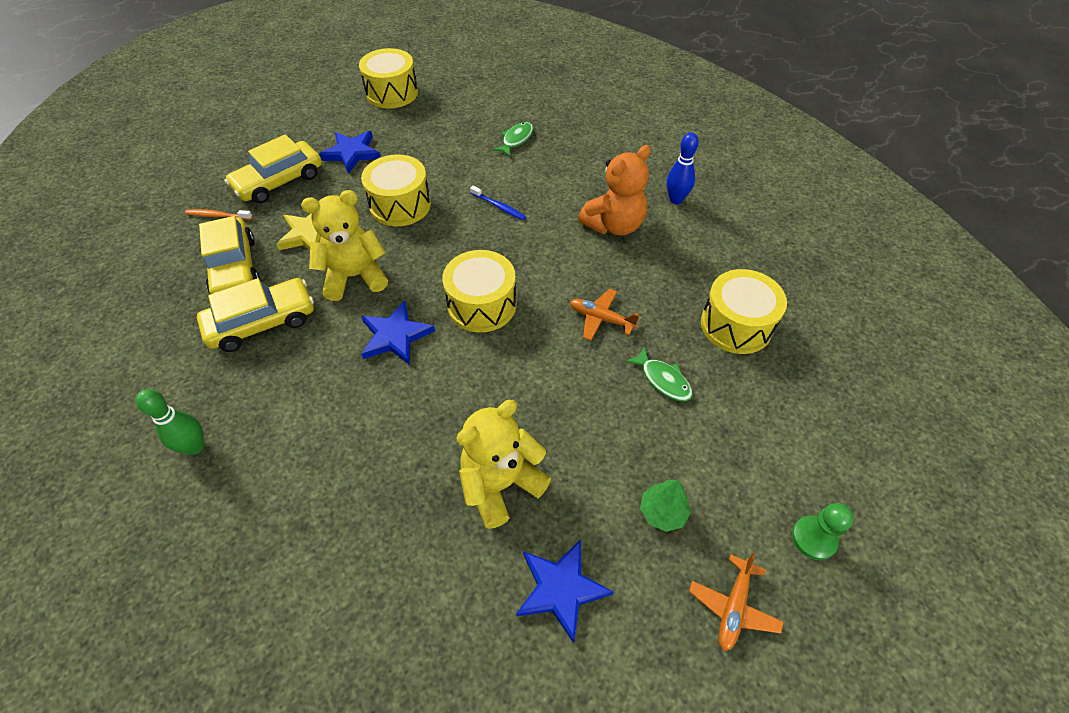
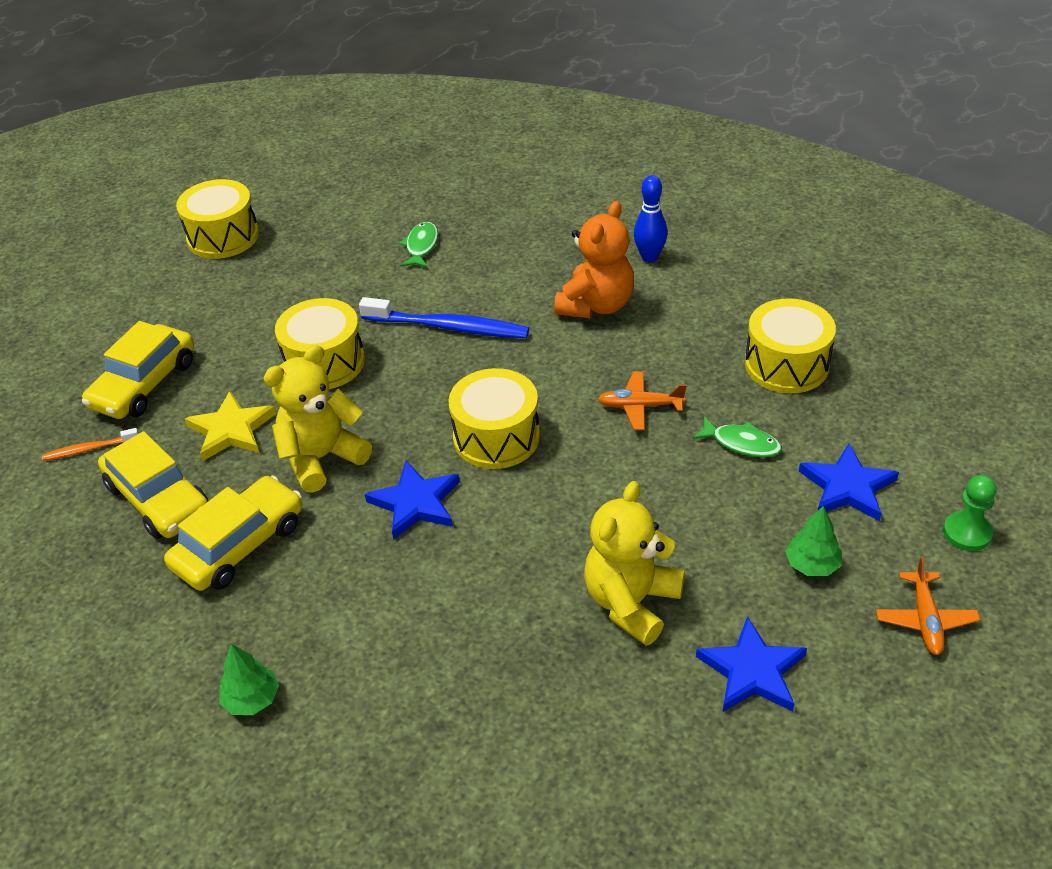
camera: 20 degrees left, 10 degrees down
(195, 447) = (252, 699): green bowling pin -> green tree
(352, 153) = (219, 323): blue star -> blue star (847, 487)
(499, 207) = (449, 327): blue toothbrush -> blue toothbrush, size x1.97

